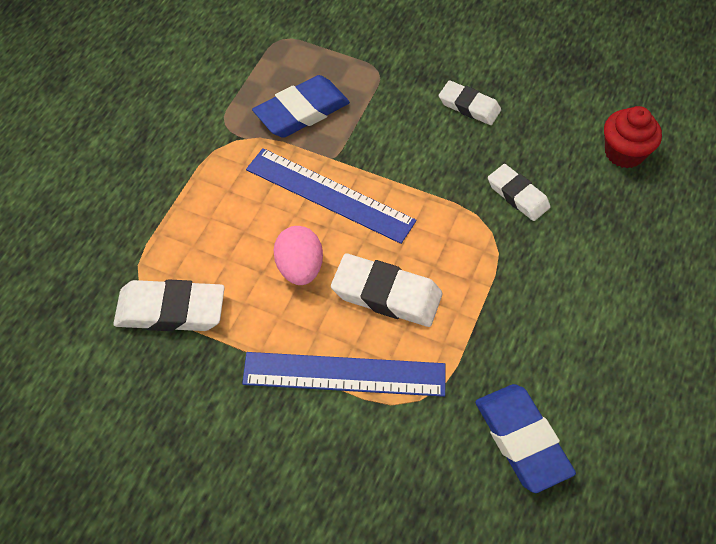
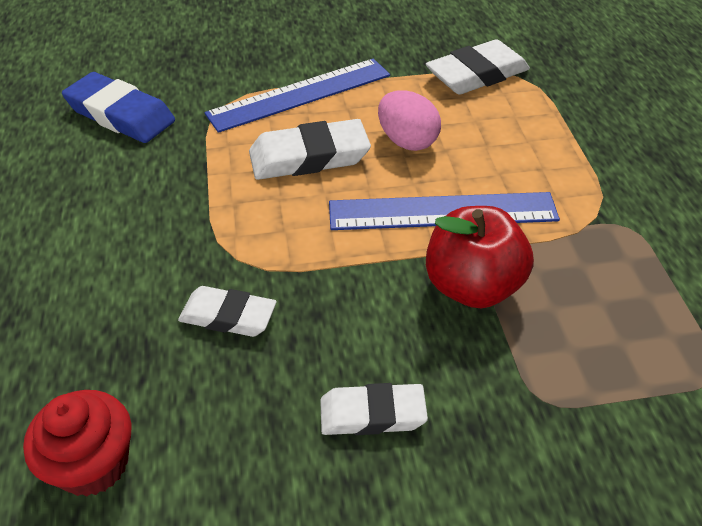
camera: 150 degrees right, 10 degrees down
(301, 111) = (570, 284): blue eraser -> none
(359, 139) = (472, 286): none -> red apple

